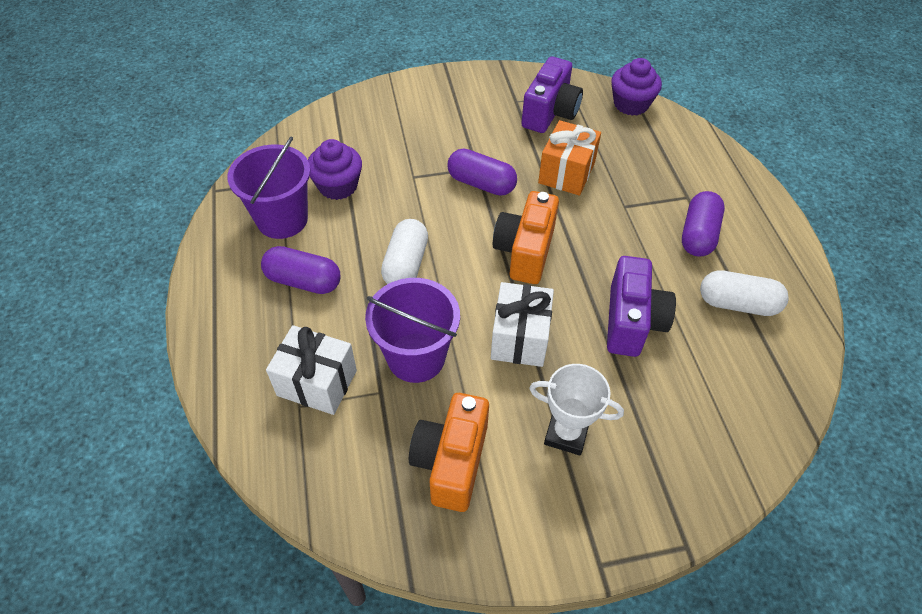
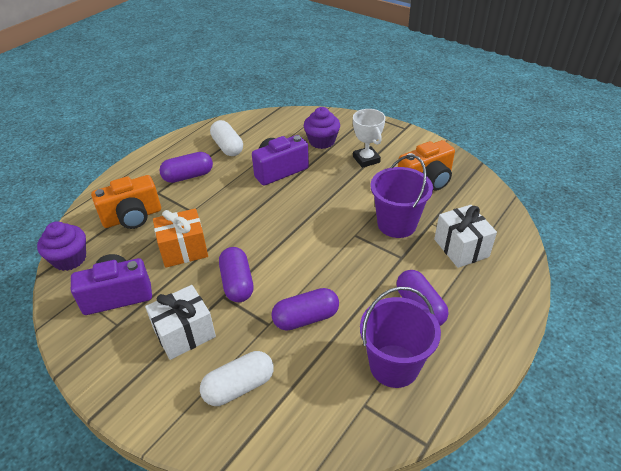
camera: 130 degrees left, 10 degrees down
(338, 186) = (326, 361): purple cupcake -> purple cupcake (322, 141)
(390, 201) = (306, 318): none -> purple capsule
(406, 264) = (347, 270): white capsule -> white capsule (239, 387)
(520, 338) = (336, 198): white gift -> white gift (184, 333)
(525, 251) = (276, 229): orange camera -> orange camera (132, 217)

